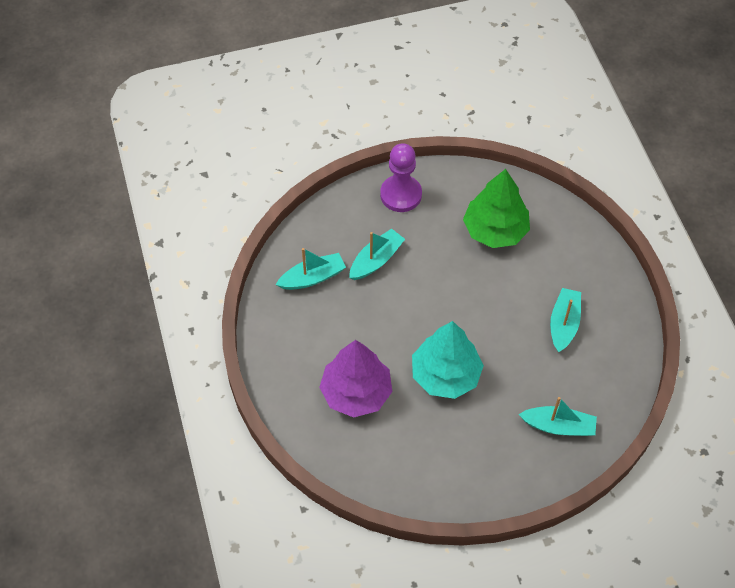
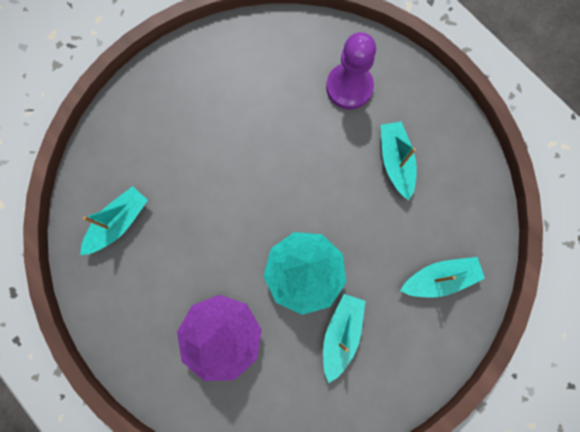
camera: 25 degrees left, 20 degrees up
(376, 260) = (176, 173): turquoise boat -> turquoise boat (341, 334)
(401, 195) = (169, 86): purple pawn -> purple pawn (349, 87)
(495, 230) = (283, 85): green tree -> none

